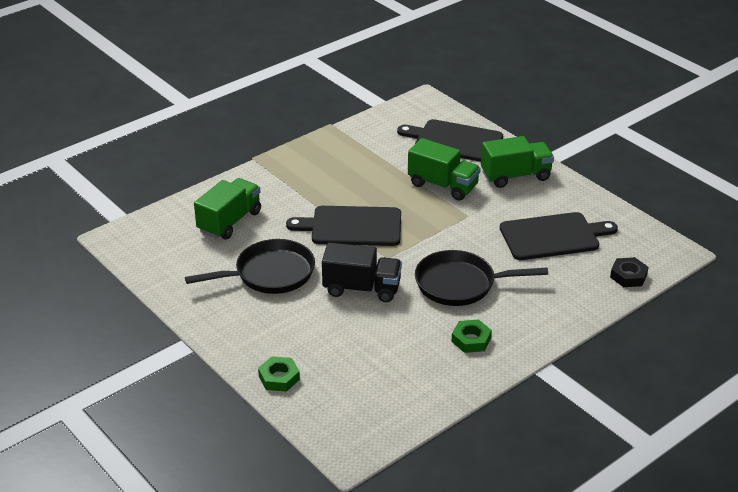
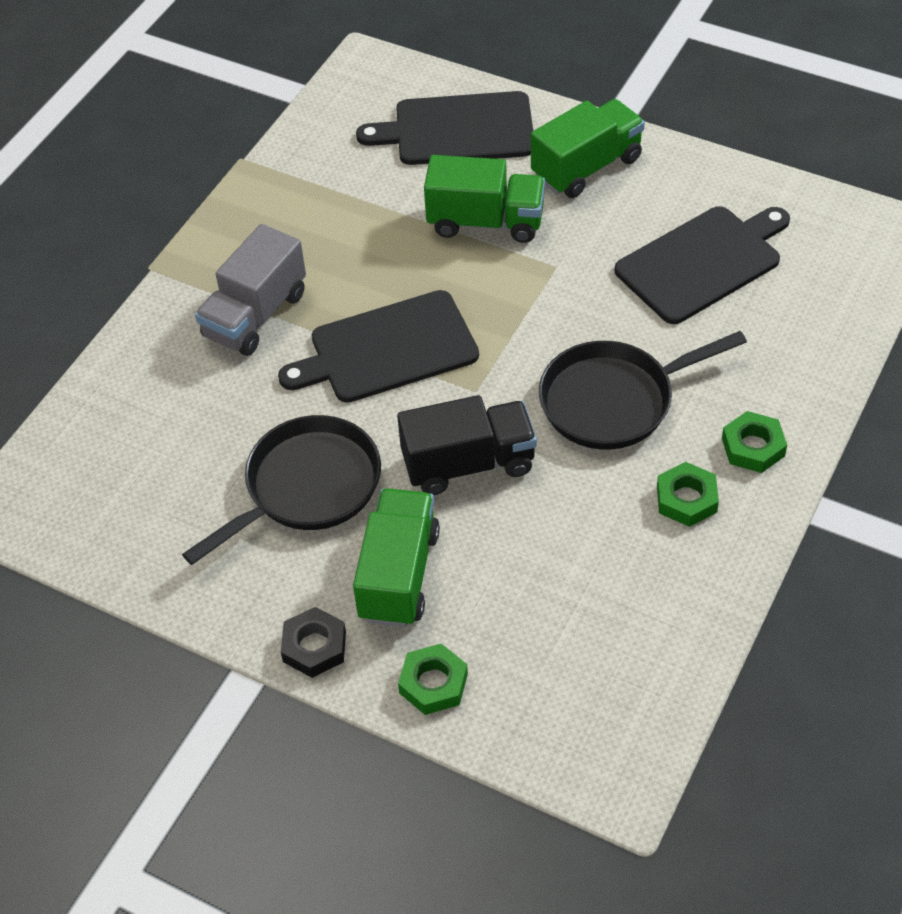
camera: 20 degrees left, 15 degrees up
(229, 222) = (182, 408): green truck -> green truck (398, 575)
(293, 193) = (255, 315): none -> grey truck
(525, 328) = (753, 447): none -> green nut
(628, 276) = (849, 297): black nut -> black nut (314, 646)

